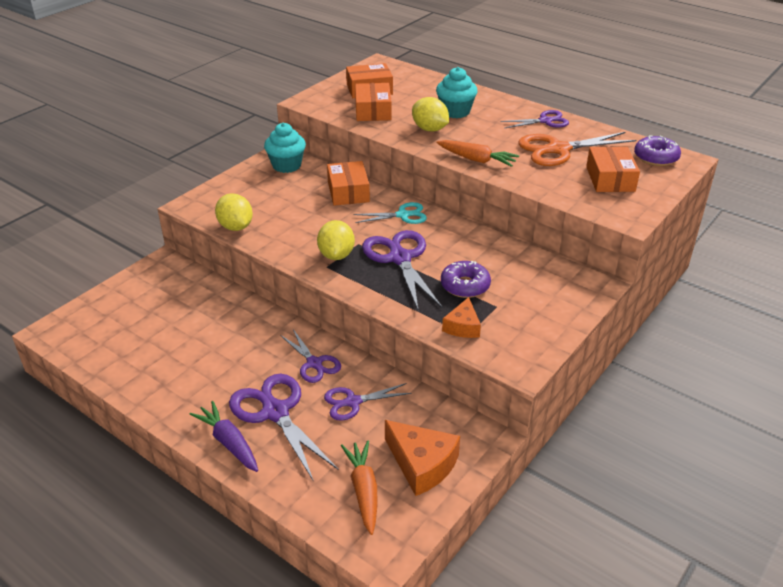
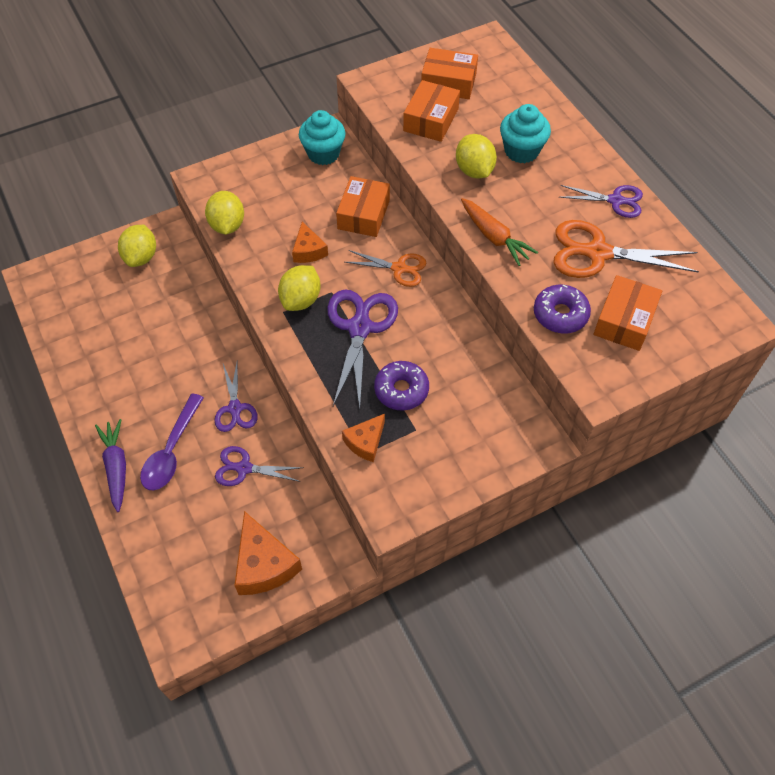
camera: 25 degrees right, 20 degrees up
(152, 287) = (141, 257): none -> yellow lemon
(275, 412) = (171, 451): purple scissors -> purple spoon
(319, 224) = (308, 250): none -> orange cheese
(363, 490) = (199, 569): orange carrot -> none
(402, 215) = (399, 268): turquoise scissors -> orange scissors
(656, 157) = (704, 306): purple donut -> purple donut (560, 314)

